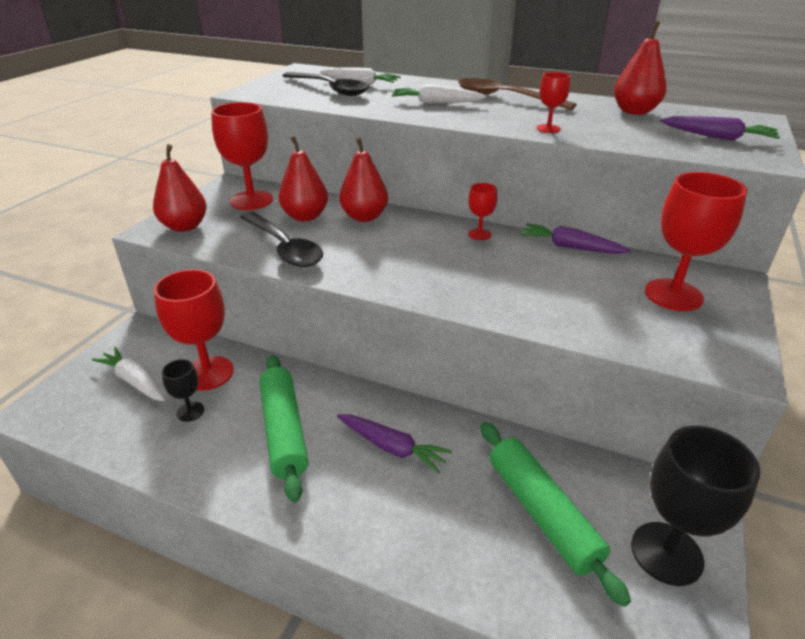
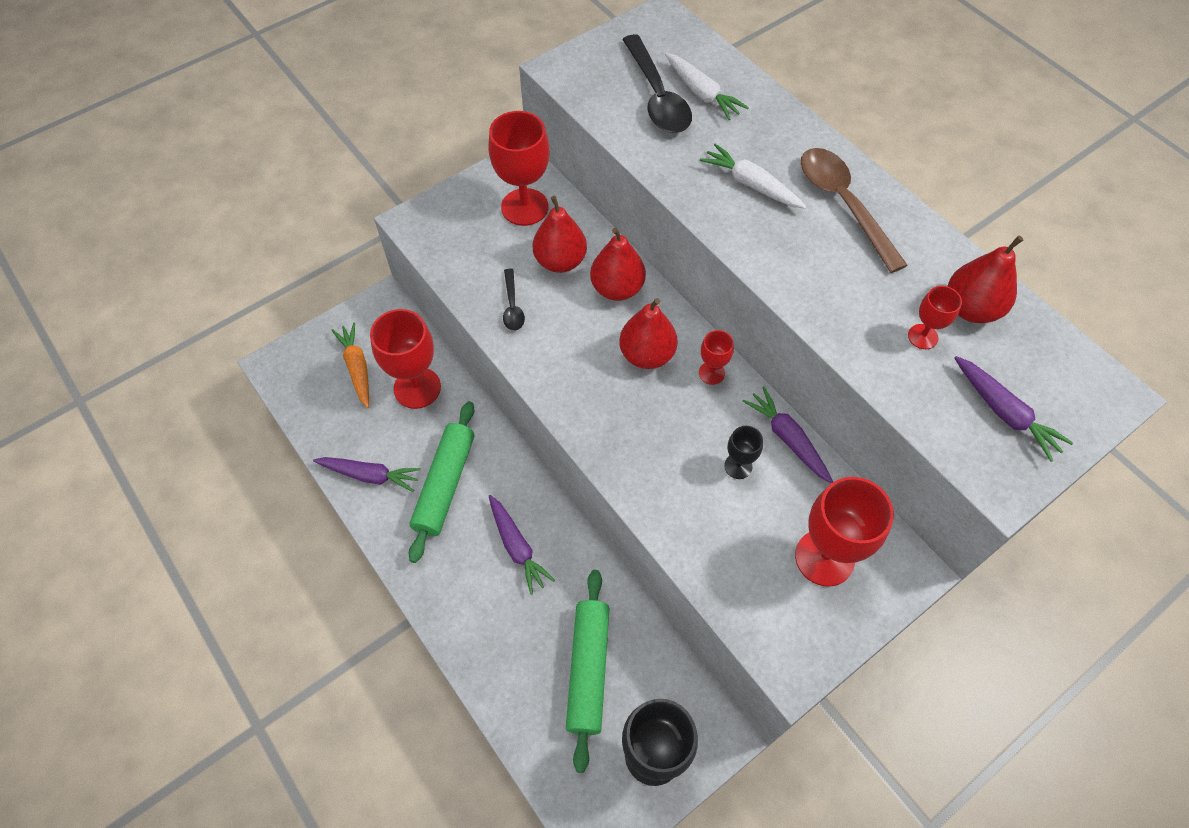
camera: 30 degrees right, 25 degrees up
(134, 381) = (357, 368): white carrot -> orange carrot
(185, 226) = (442, 228): red pear -> red pear (647, 355)
(190, 411) = (385, 426): black goblet -> black goblet (738, 466)
(196, 456) = (370, 475): none -> purple carrot
(284, 248) = (512, 306): black spoon -> black spoon, size x0.52
(548, 128) = (825, 304): red goblet -> red goblet (922, 336)

